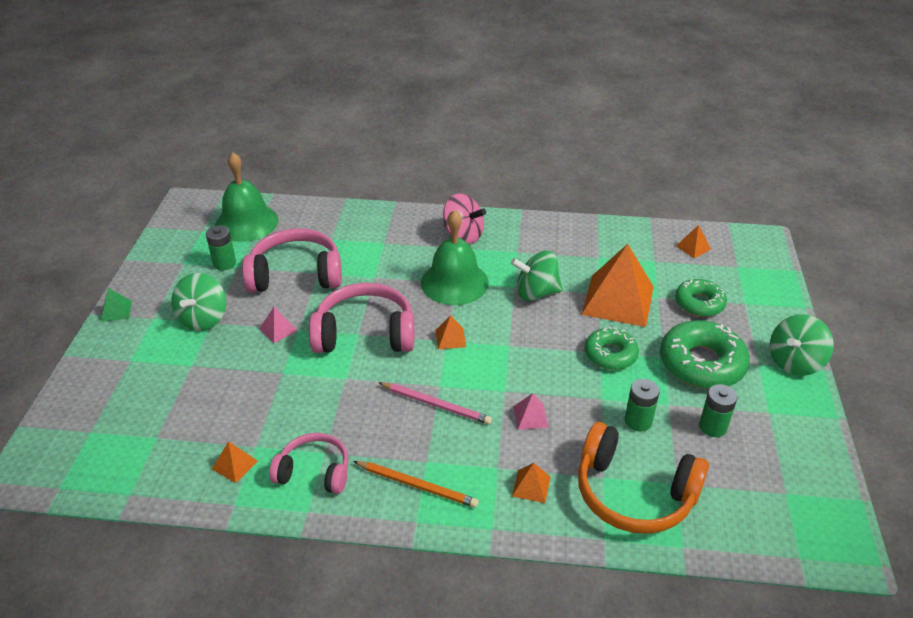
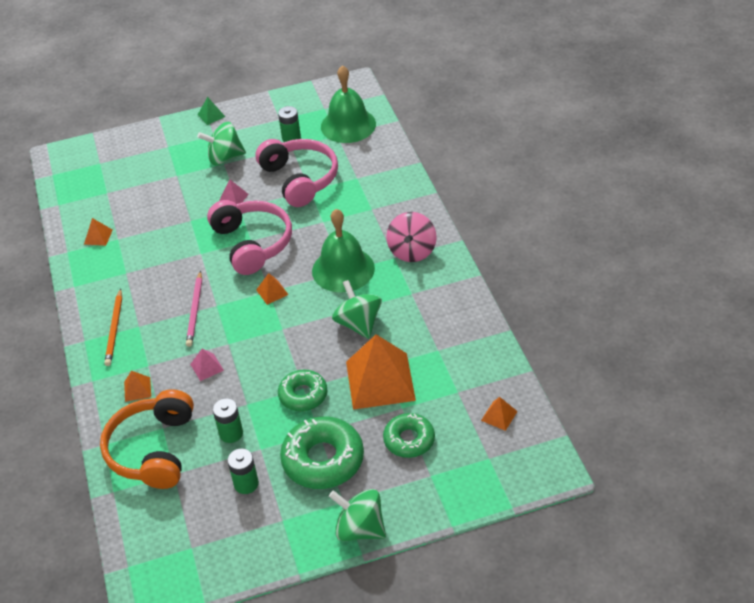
camera: 70 degrees right, 5 degrees up
(314, 472) = (107, 275): pink headphones -> none

